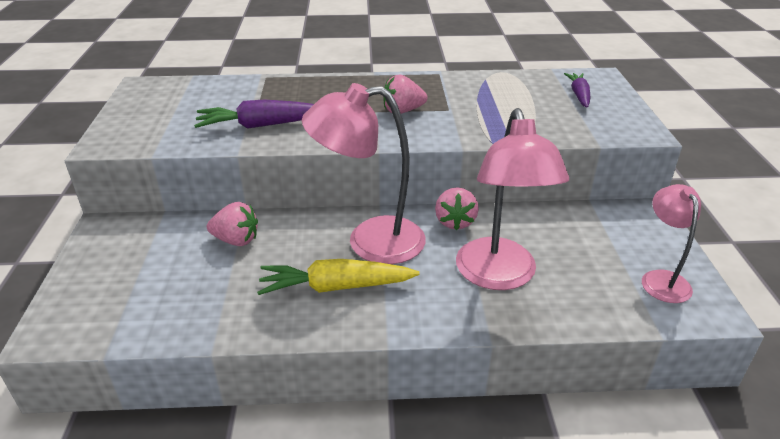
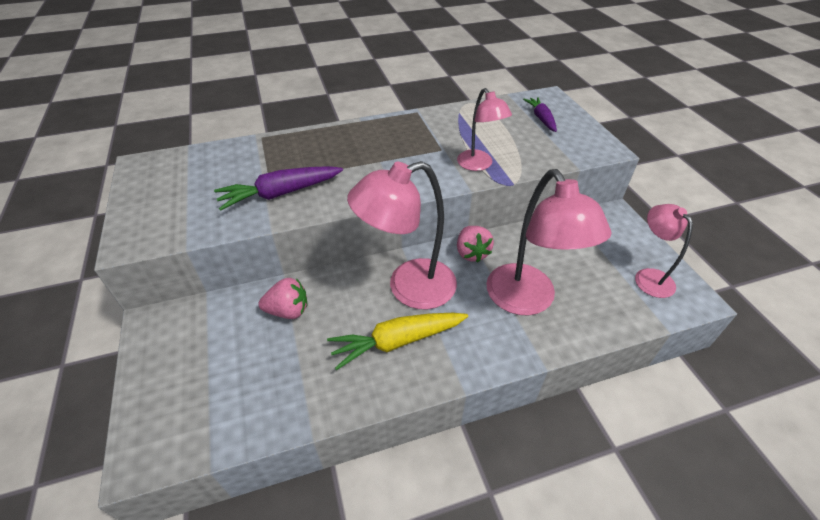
camera: 15 degrees left, 10 degrees up
(402, 111) = (403, 157): pink strawberry -> none
(483, 128) = (479, 165): none -> pink lamp

